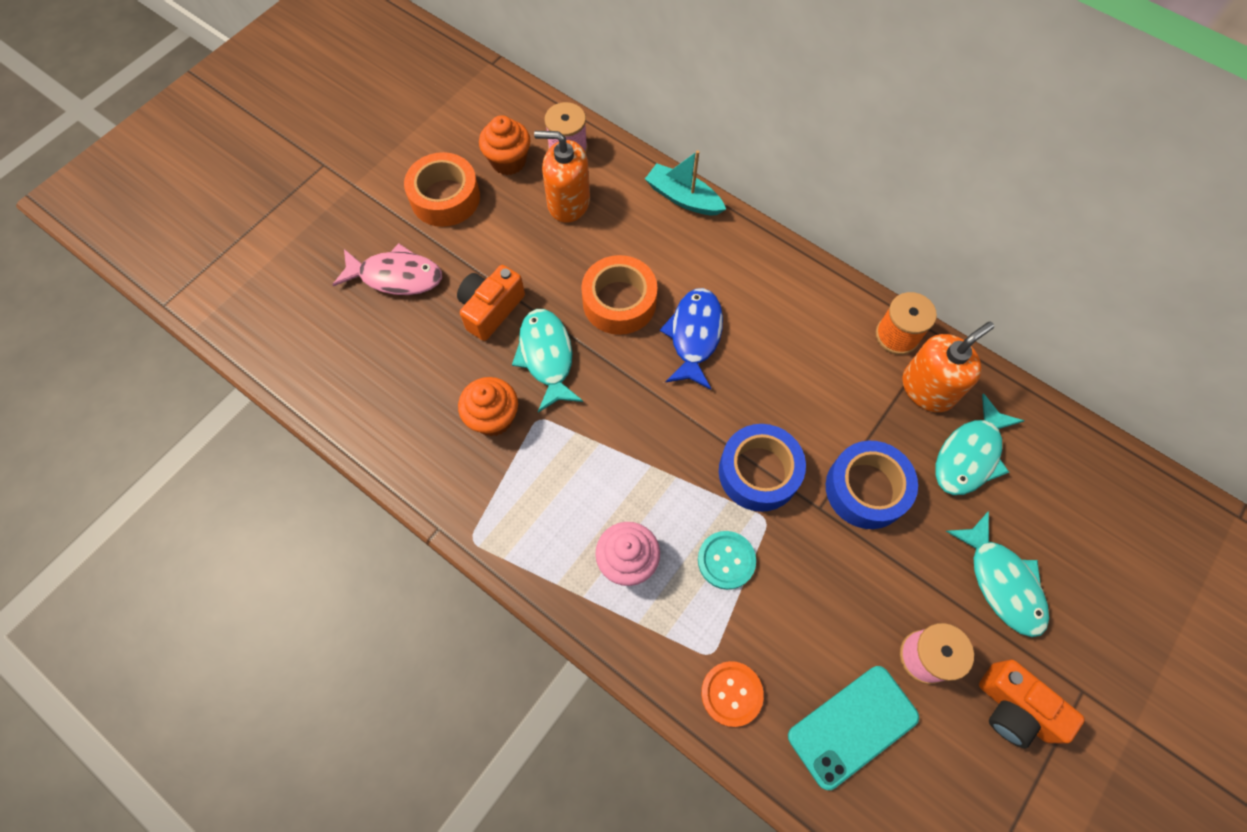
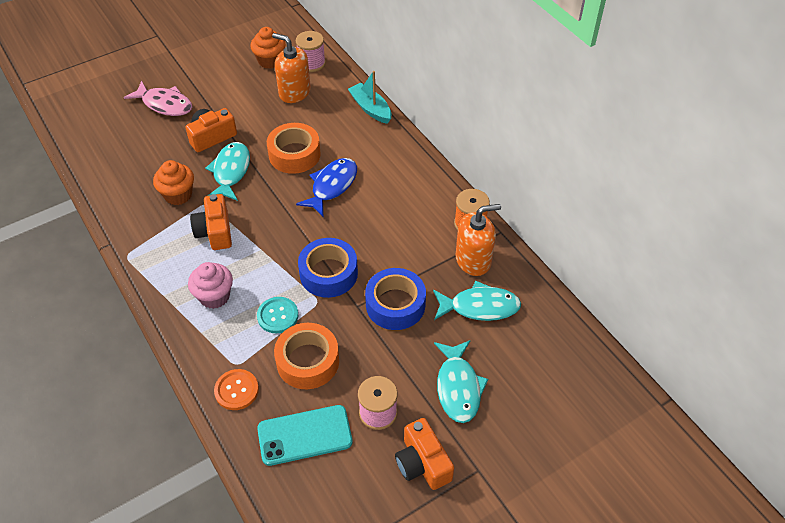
camera: 20 degrees right, 15 degrees down
(445, 197) = (219, 70): orange tape -> orange tape (308, 361)
(575, 459) = (215, 231): none -> orange camera
(969, 455) = (480, 307): turquoise fish -> turquoise fish turned 150 degrees counterclockwise

